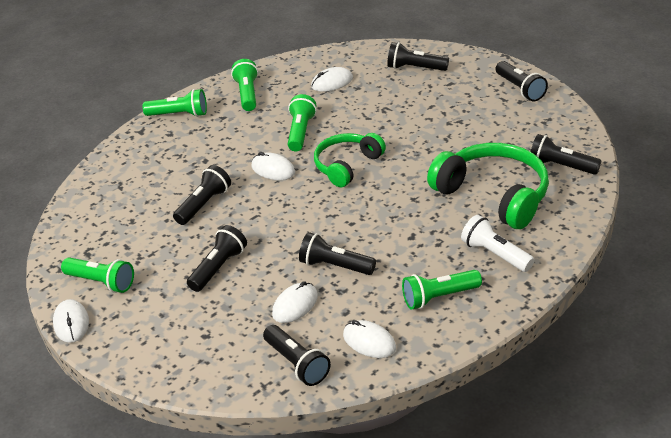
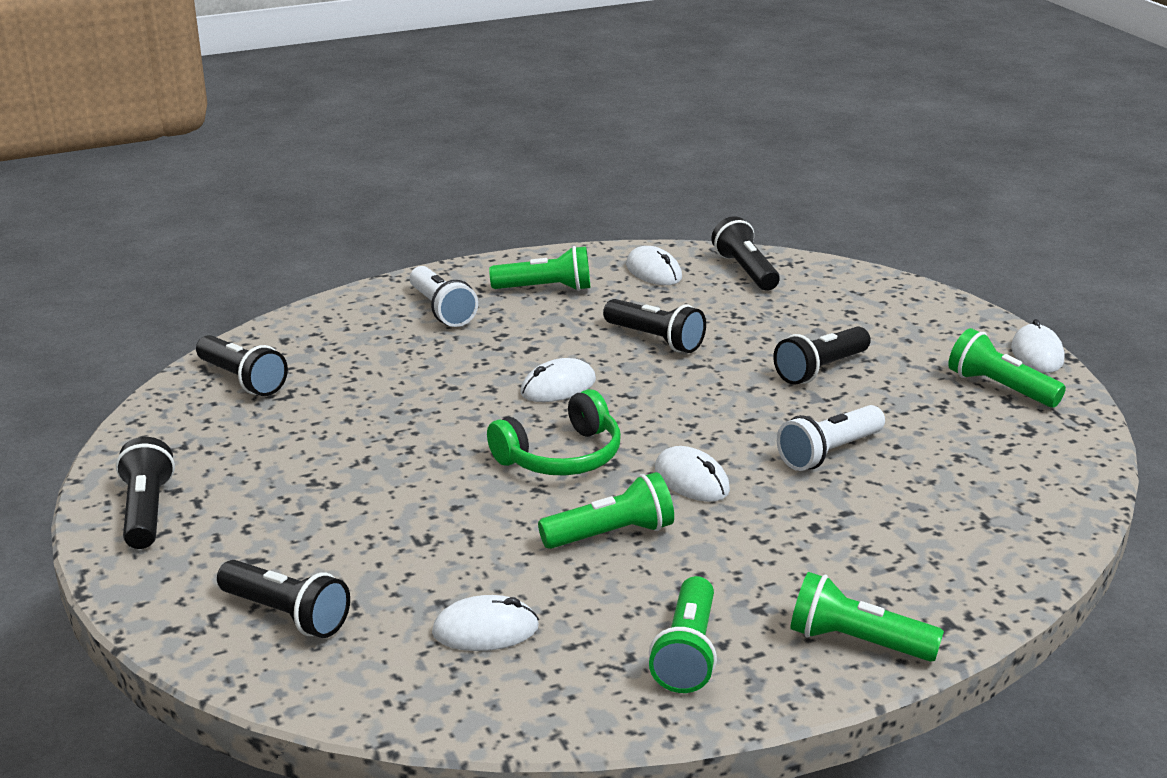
camera: 165 degrees left, 10 degrees down
(204, 204) = (829, 453): black flashlight -> white flashlight
(295, 305) = (727, 315): white mouse -> white mouse (558, 387)
(300, 132) = (611, 534): green flashlight -> green flashlight turned 135 degrees counterclockwise
(494, 195) = (375, 368): green headphones -> none

